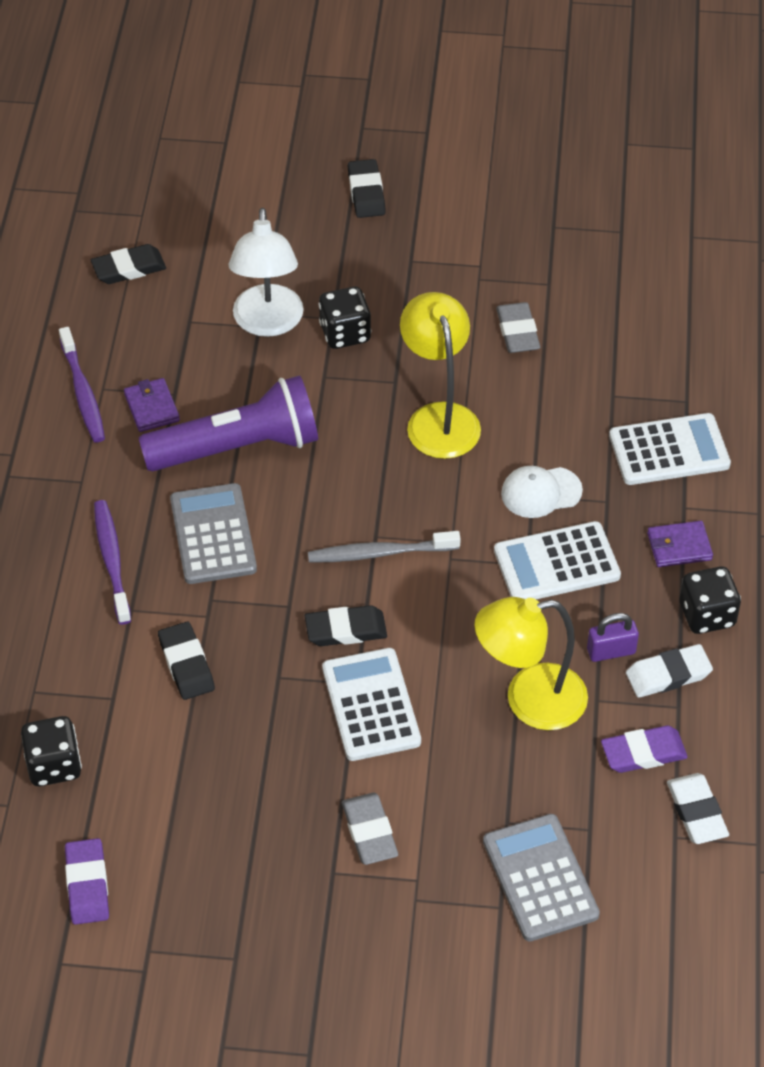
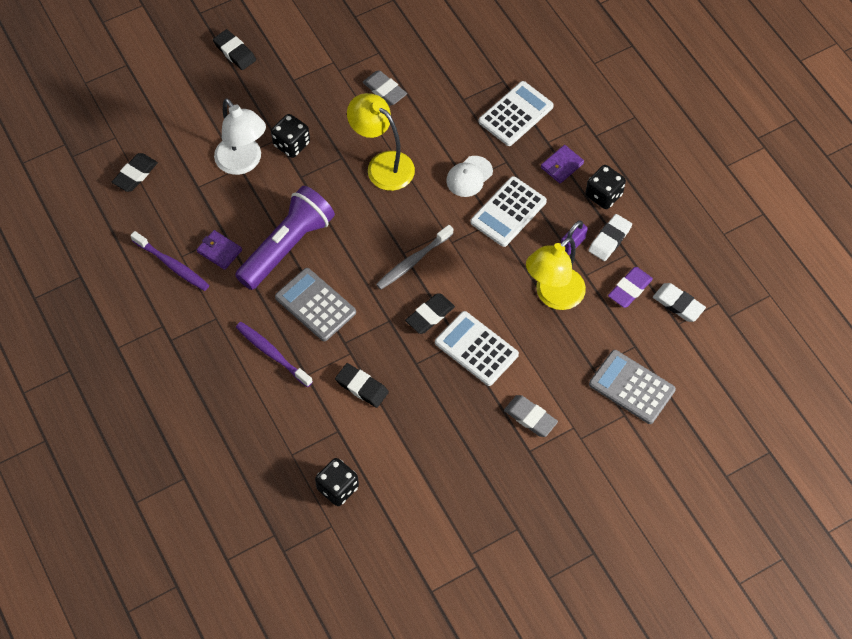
camera: 35 degrees left, 10 degrees up
(87, 885) = (410, 540): purple eraser -> none

